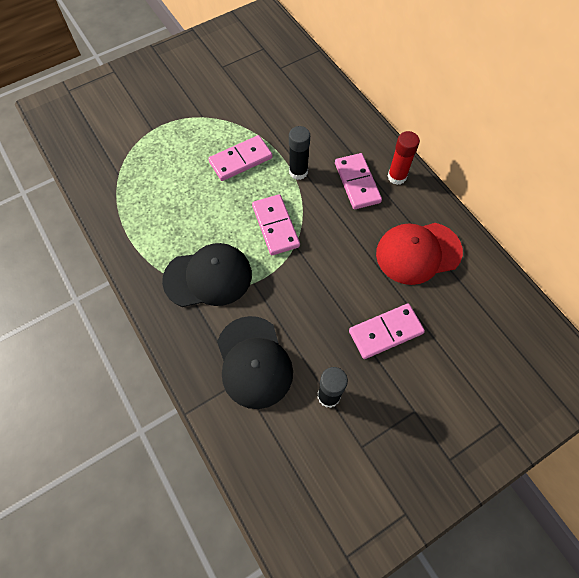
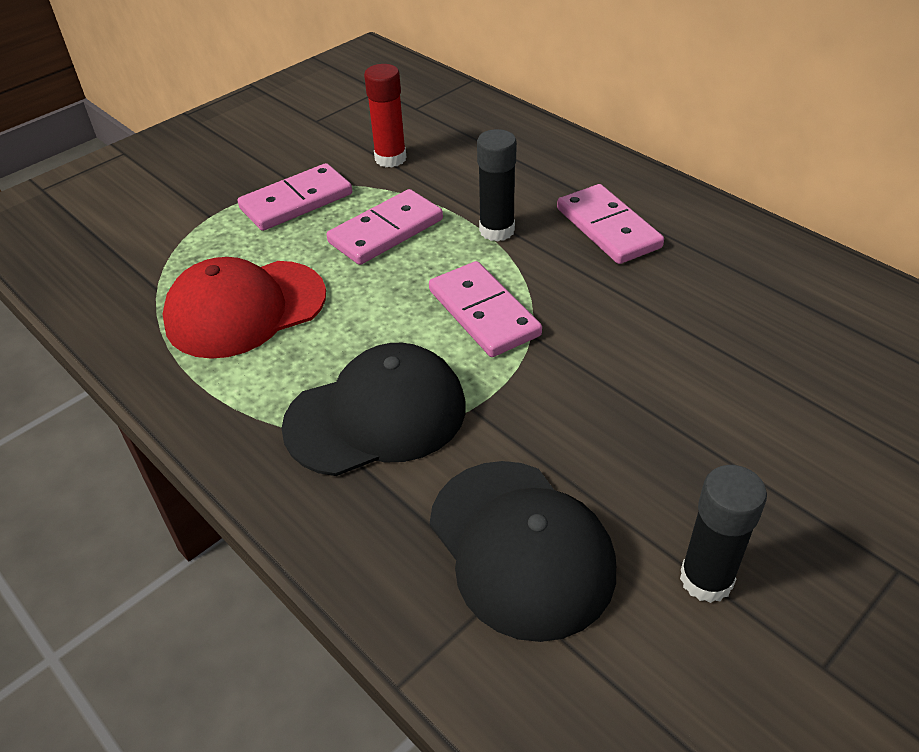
camera: 10 degrees left, 20 degrees down
(385, 332) = (768, 440): pink domino -> pink domino (296, 201)
(397, 177) = (673, 209): red glue stick -> red glue stick (390, 158)
(418, 253) = (765, 306): red cap -> red cap (245, 309)

